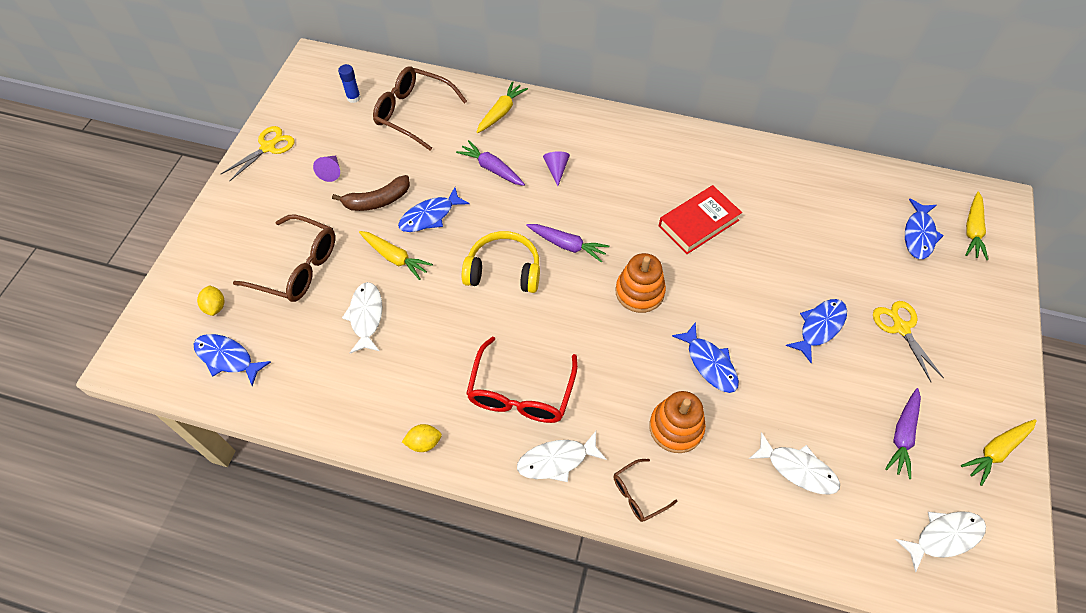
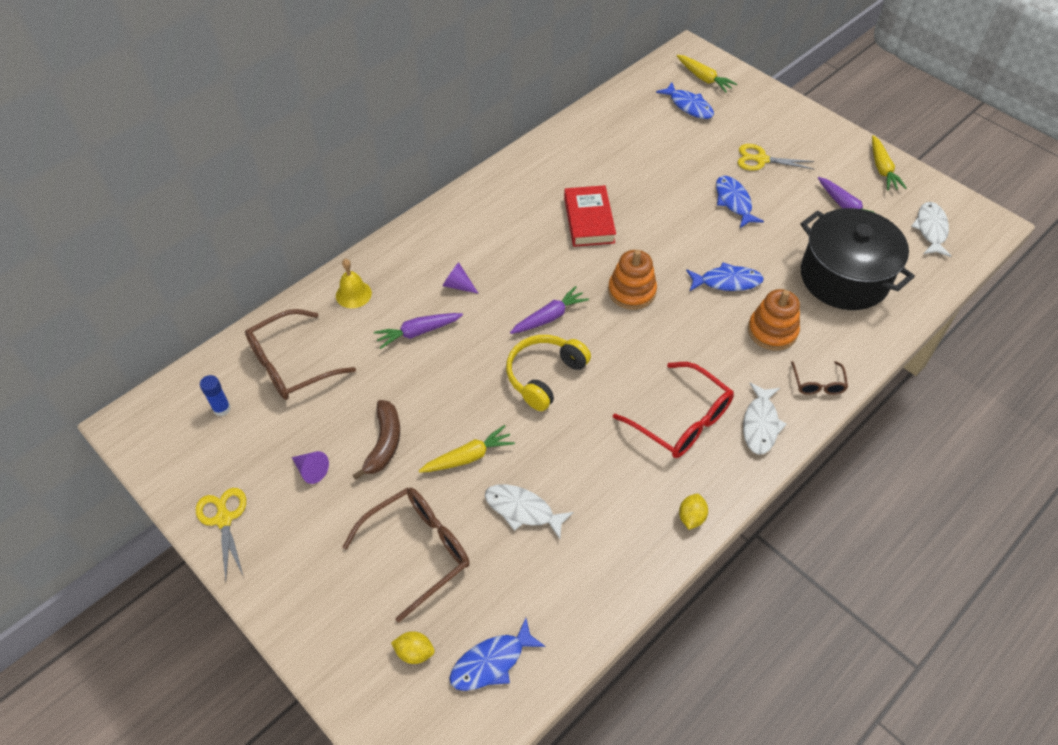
camera: 60 degrees left, 5 degrees down
(430, 216) = (438, 406): blue fish -> none
(501, 112) = (353, 294): yellow carrot -> yellow bell
(797, 469) = (844, 277): white fish -> black pot

